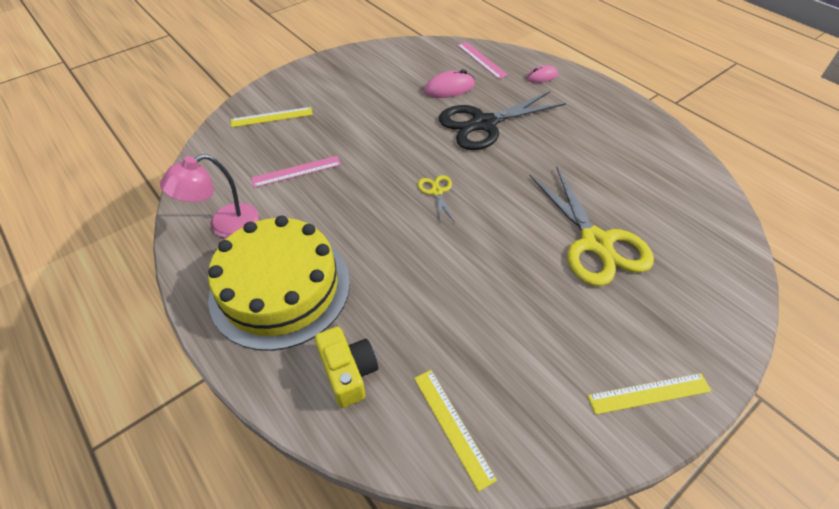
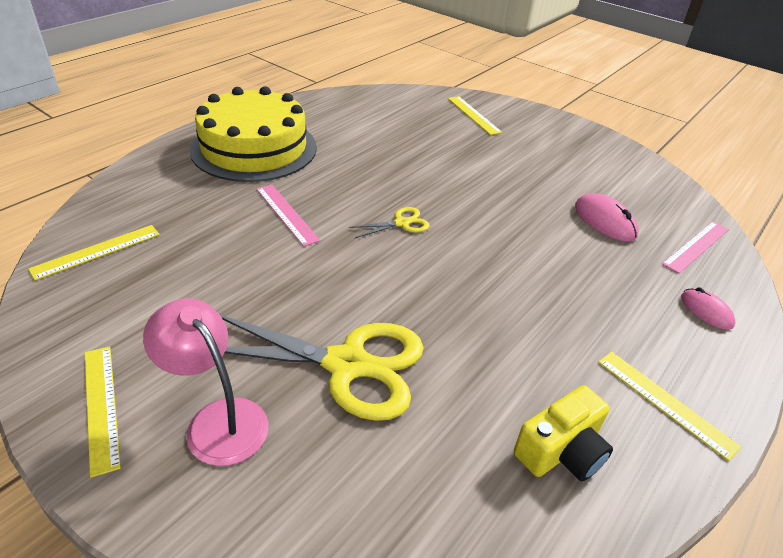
camera: 75 degrees right, 10 degrees down
(224, 225) = (321, 114): pink lamp -> pink lamp (217, 419)
(296, 171) = (400, 137): pink ruler -> pink ruler (286, 214)
(348, 372) = (163, 191): yellow camera -> yellow camera (561, 451)
(484, 124) = (547, 254): black scissors -> none
(595, 243) = (347, 365): yellow scissors -> yellow scissors turned 135 degrees counterclockwise
(613, 114) = (665, 402): none -> yellow ruler

